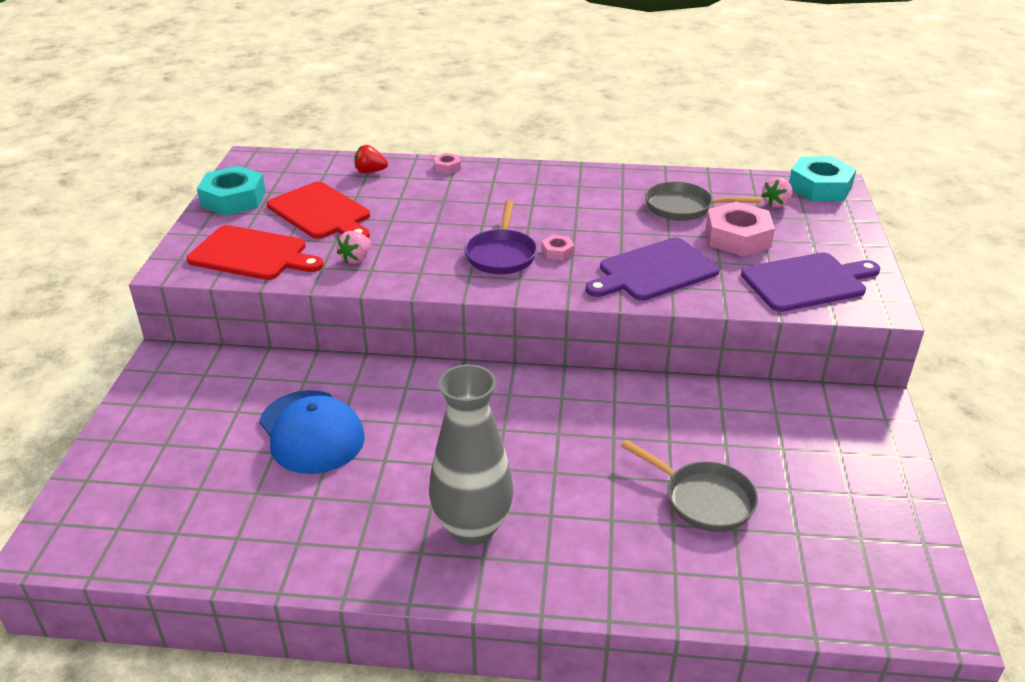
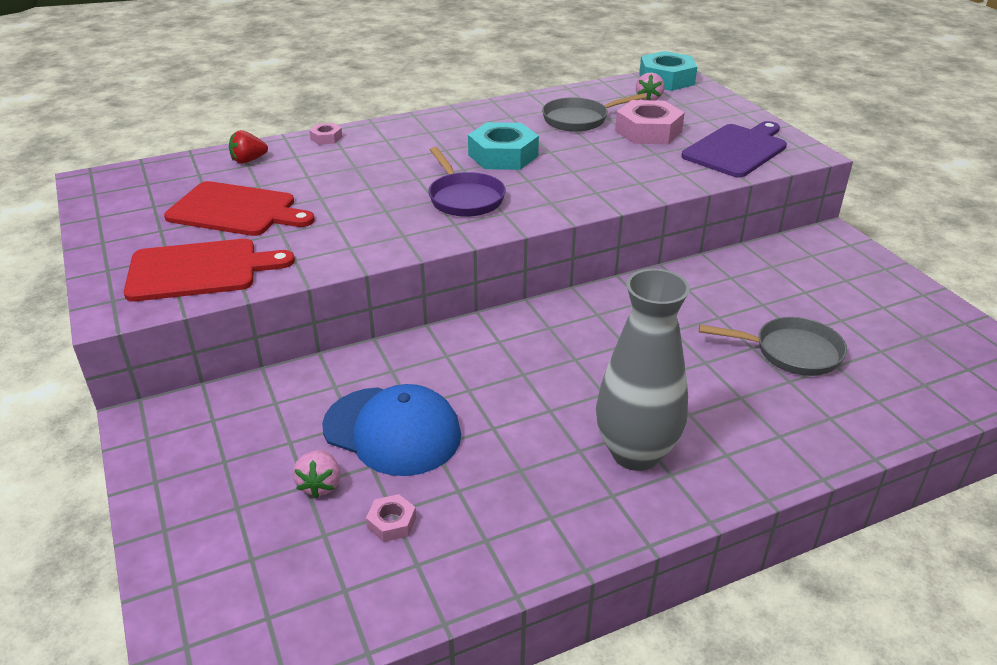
camera: 30 degrees left, 0 degrees up
(233, 199) = (115, 224): turquoise nut -> turquoise nut (503, 155)
(356, 259) = (323, 242): pink strawberry -> pink strawberry (320, 485)
(557, 252) = (513, 182): pink nut -> pink nut (391, 522)
(654, 271) = (613, 174): purple cutting board -> none

